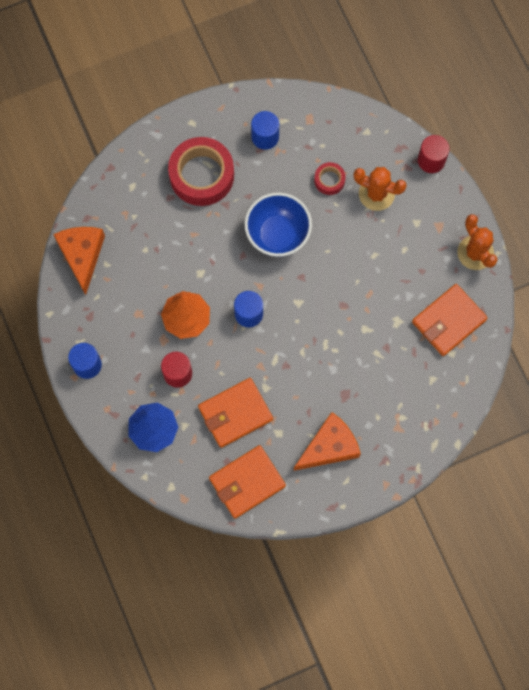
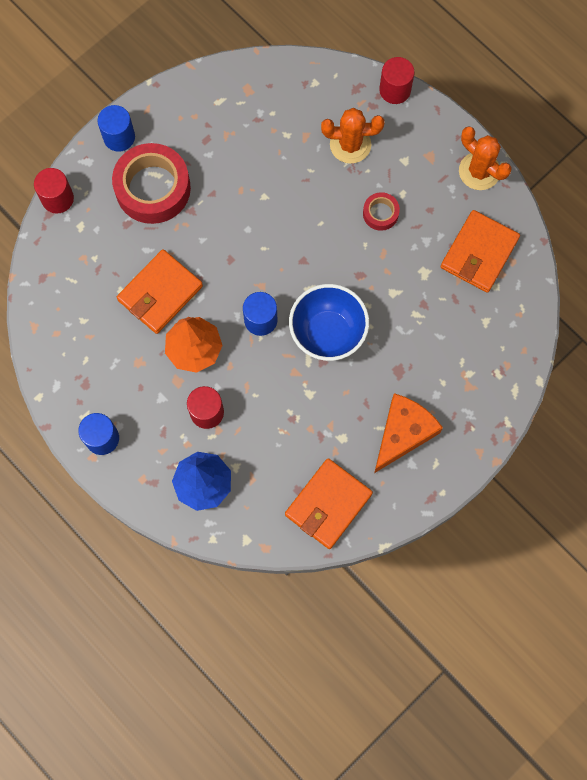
camera: 20 degrees left, 0 degrees up
(82, 255) = (52, 320): orange cheese -> none
(122, 157) = (57, 198): none -> red cylinder
(235, 413) = (287, 433): orange wallet -> orange wallet (160, 293)
(265, 137) = (207, 124): blue cylinder -> blue cylinder (119, 137)
(277, 235) = (260, 224): blue bowl -> blue bowl (327, 333)
(329, 180) = (294, 147): red tape -> red tape (380, 213)

